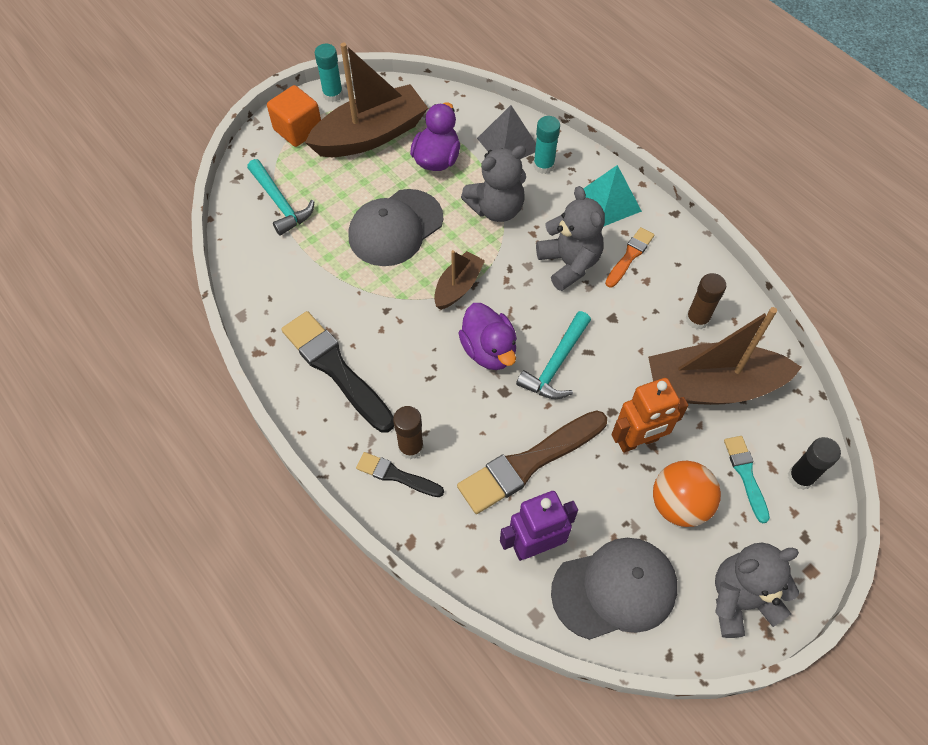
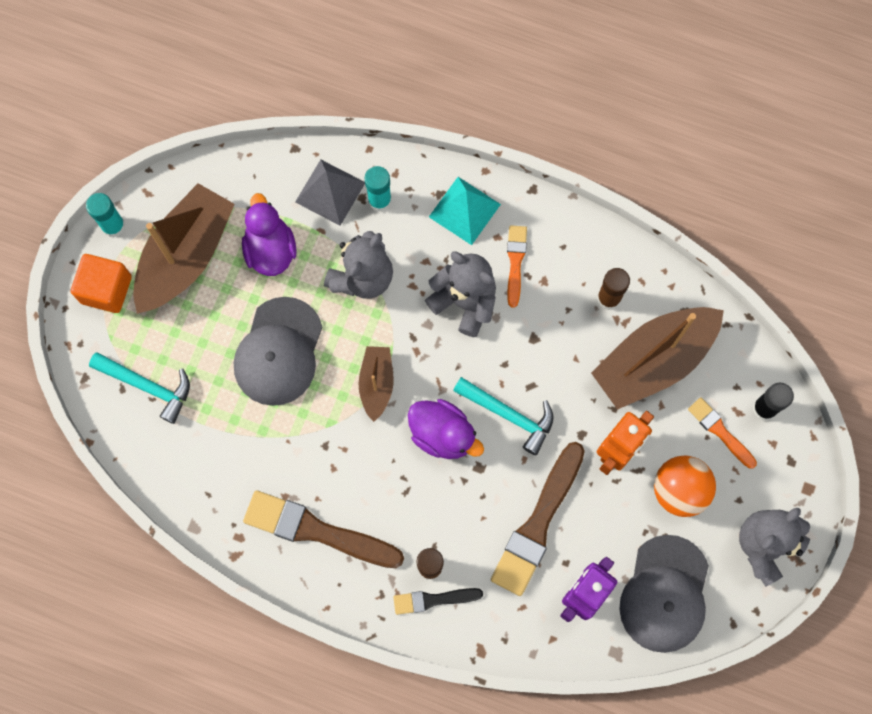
camera: 30 degrees left, 15 degrees up
(336, 369) = (317, 531): black brush -> brown brush
(556, 364) = (509, 415): turquoise hammer -> turquoise hammer turned 60 degrees counterclockwise
(614, 589) = (665, 594): grey cap -> grey cap turned 150 degrees clockwise
(746, 475) = (720, 431): turquoise brush -> orange brush

